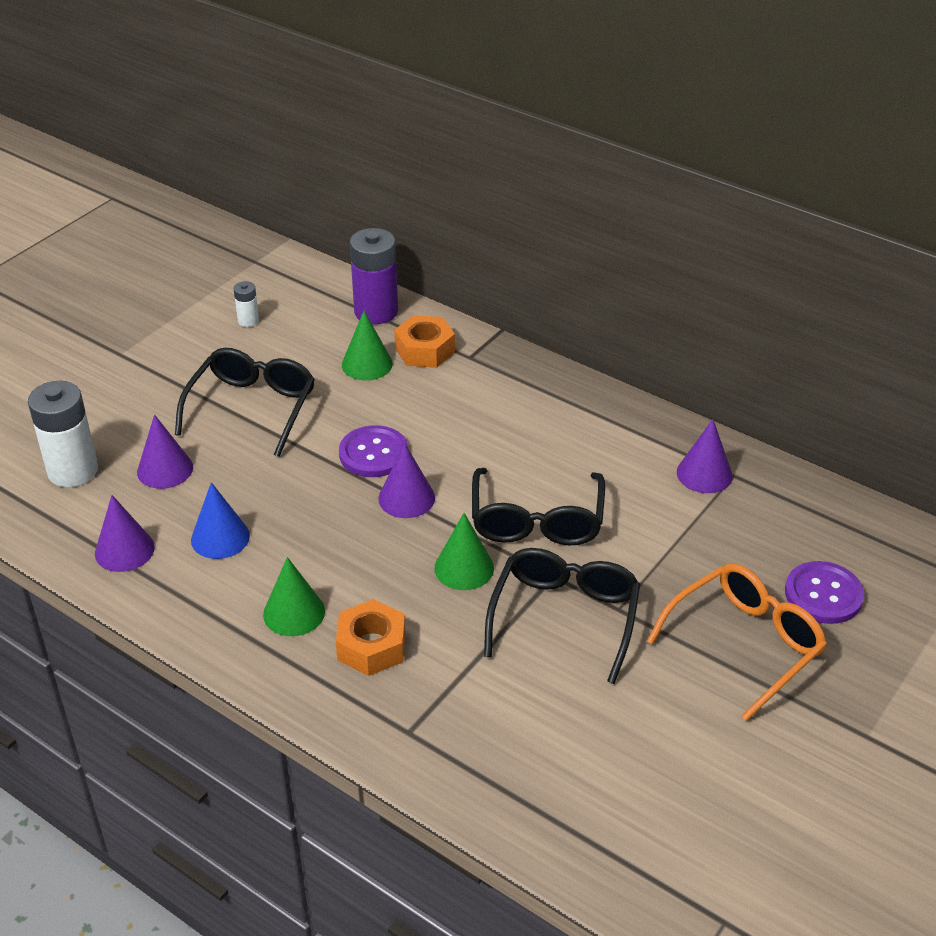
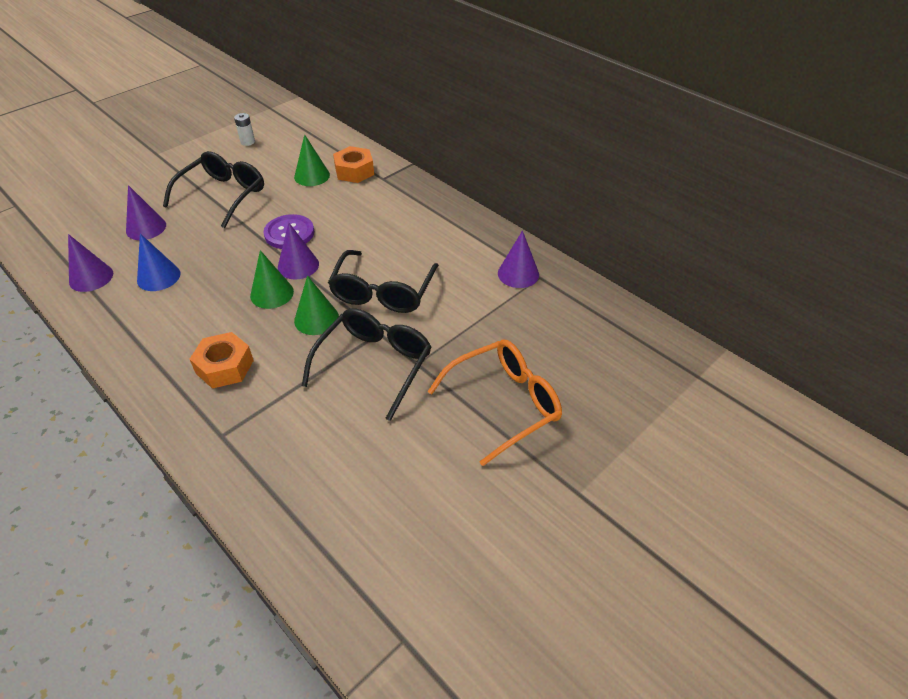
camera: 10 degrees right, 5 degrees up
(73, 471) = (86, 222): white battery -> none
(294, 612) = (182, 335): green cone -> green cone (272, 293)
(376, 311) = (333, 144): purple battery -> none
(823, 594) = (579, 373): purple button -> none

